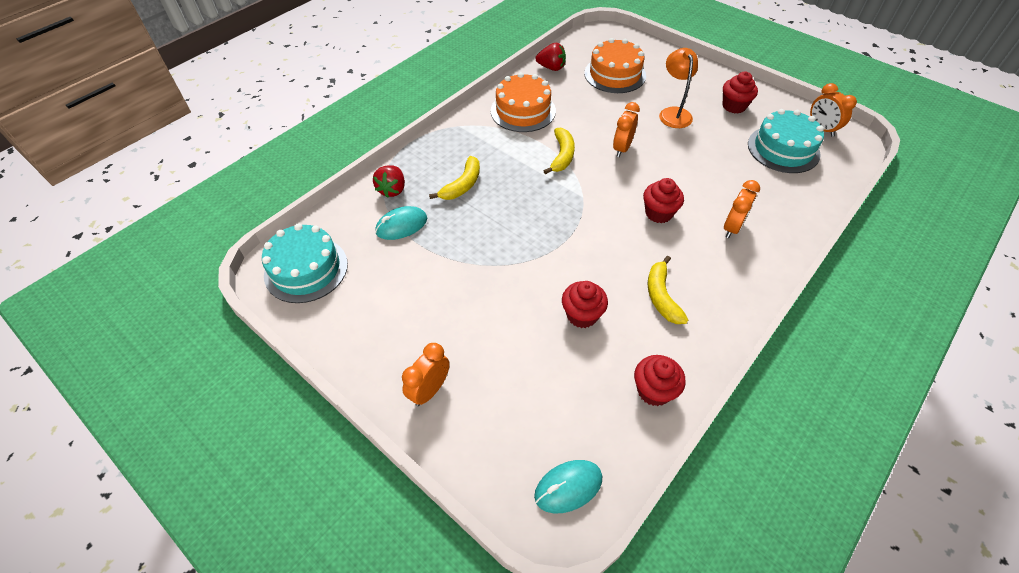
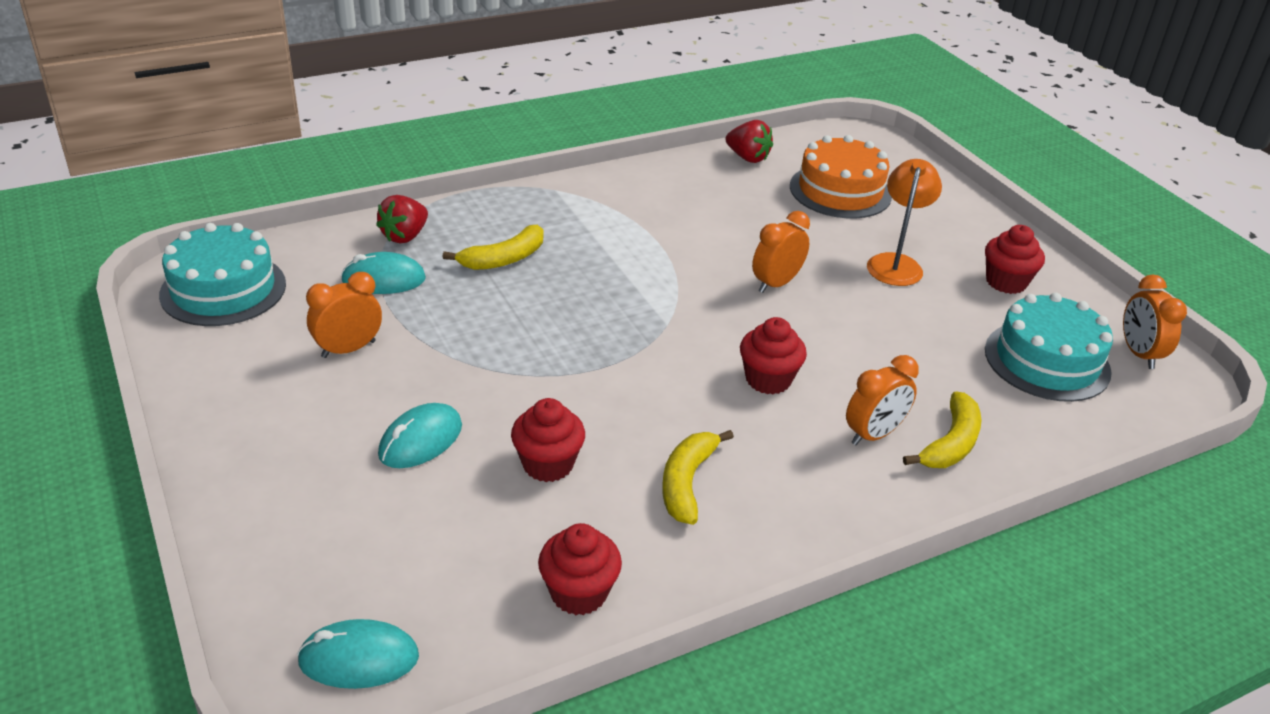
camera: 20 degrees right, 15 degrees down
(429, 390) = (267, 476): orange clock -> orange clock (348, 349)
(501, 329) = (420, 440): none -> turquoise mouse
(523, 111) = (662, 197): orange cake -> none
(562, 156) = (676, 266): yellow banana -> yellow banana (950, 443)

